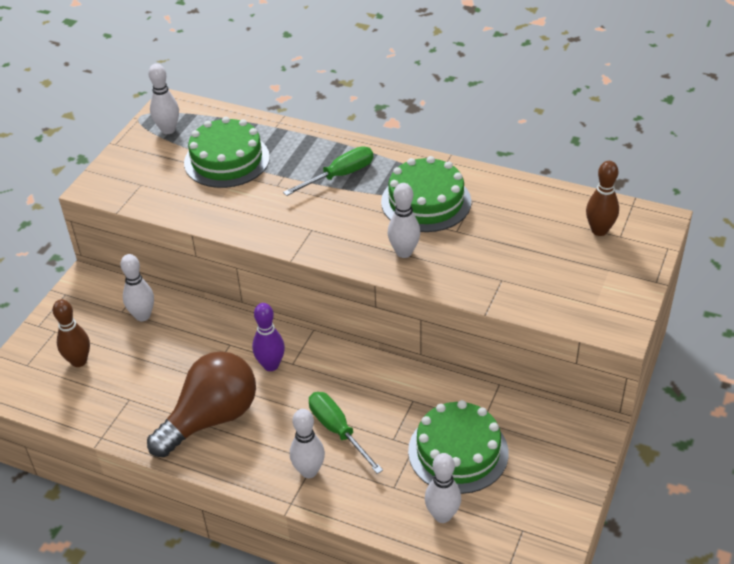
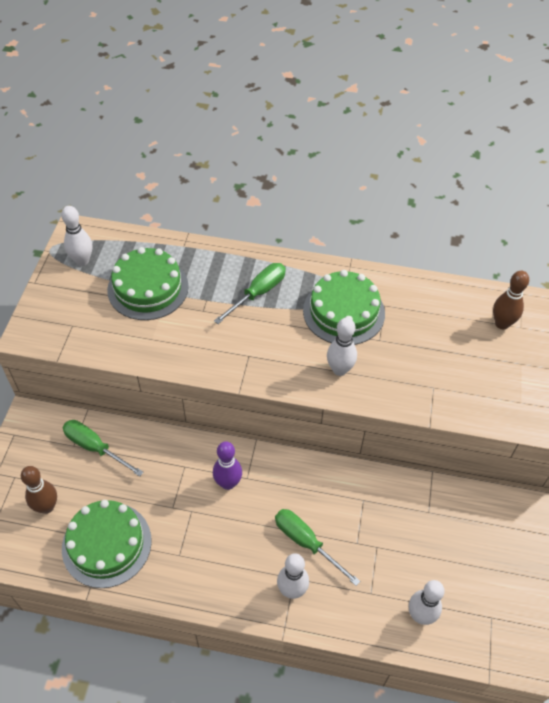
camera: 15 degrees left, 10 degrees up
(143, 316) = (95, 448): white bowling pin -> green screwdriver
(211, 418) = (188, 549): brown light bulb -> none
(458, 451) = (416, 547): green cake -> green cake (107, 544)

